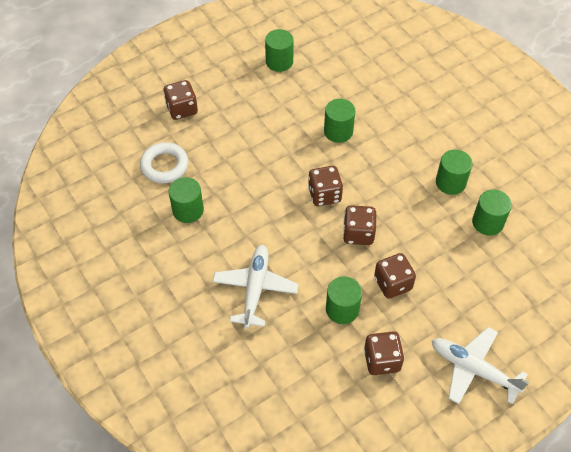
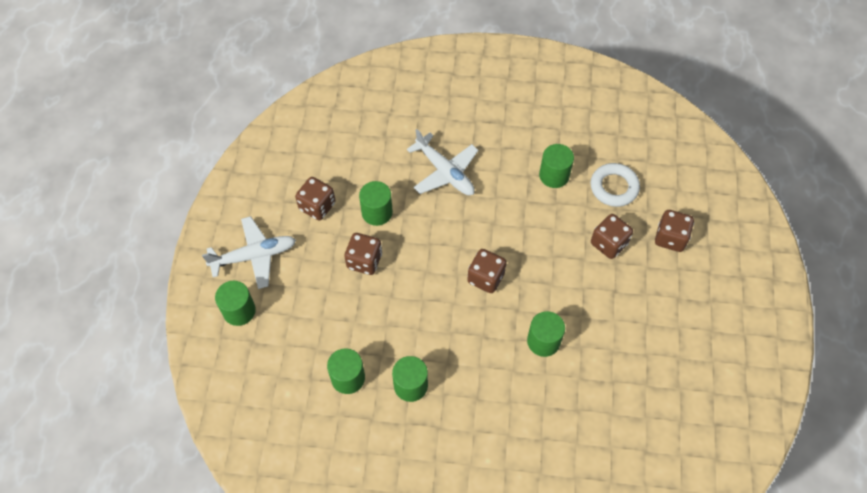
camera: 130 degrees right, 5 degrees up
(279, 62) = (672, 358): green cylinder -> green cylinder (239, 311)
(358, 233) = (427, 273): brown dice -> brown dice (609, 243)

